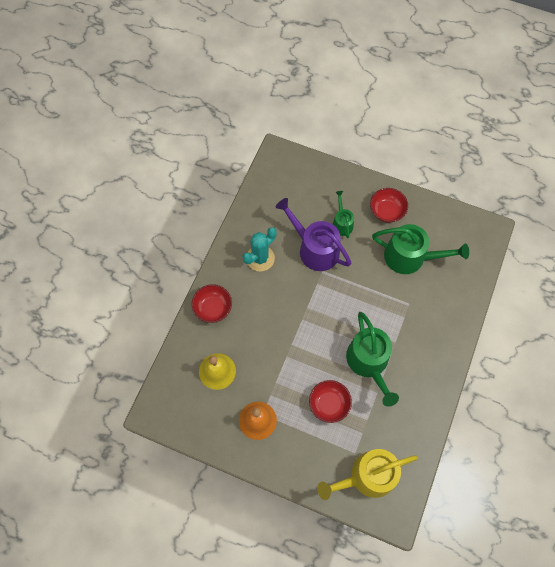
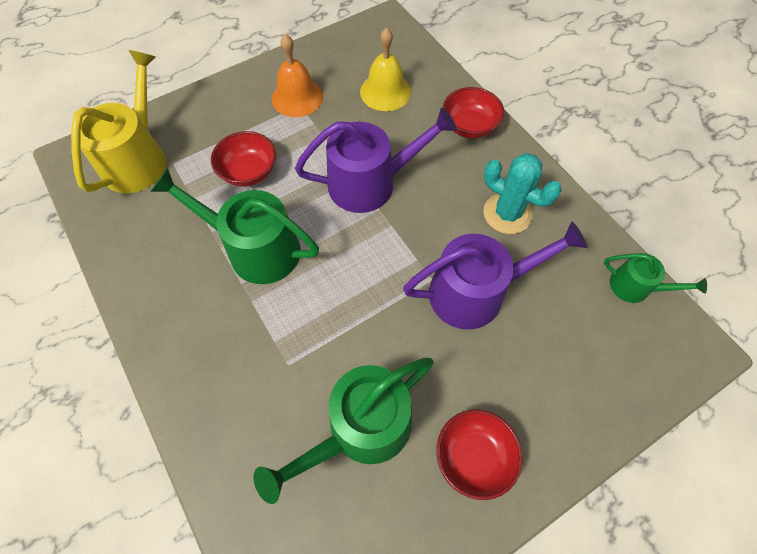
camera: 125 degrees right, 5 degrees down
(260, 258) = (507, 214): turquoise cactus -> turquoise cactus turned 45 degrees counterclockwise
(289, 335) = (370, 183): none -> purple watering can
(342, 223) = (496, 362): green watering can -> green watering can (635, 287)

